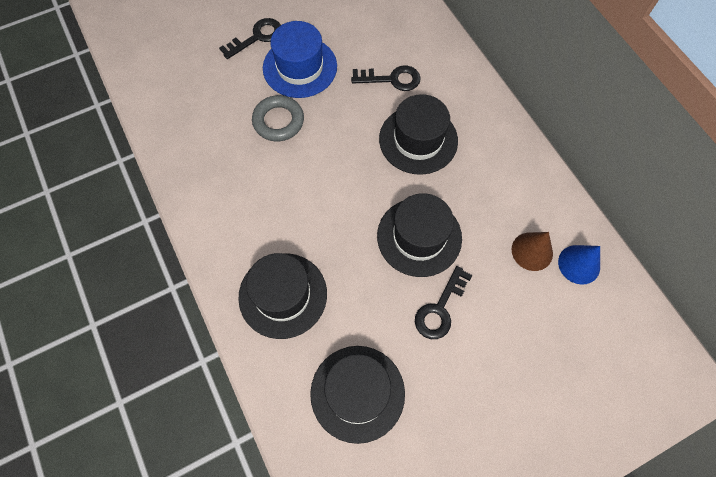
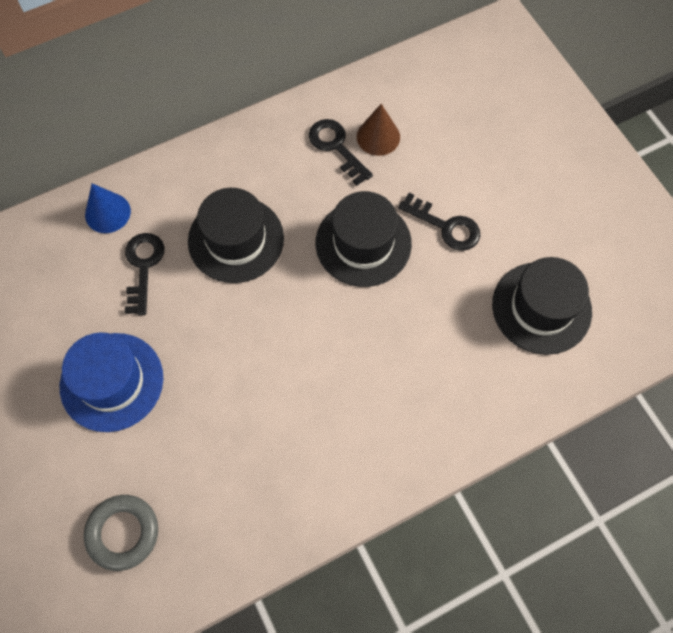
camera: 90 degrees left, 0 degrees up
(257, 37) = (51, 444): black key -> black key (336, 147)
(278, 121) = (198, 406): grey ring -> grey ring (123, 533)
(283, 295) = (439, 388): black hat -> none
(579, 264) = (391, 97): blue cone -> blue cone (107, 213)

